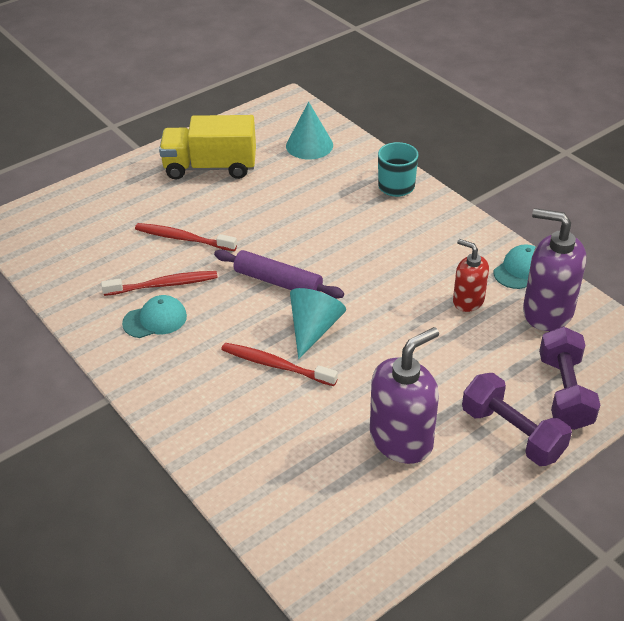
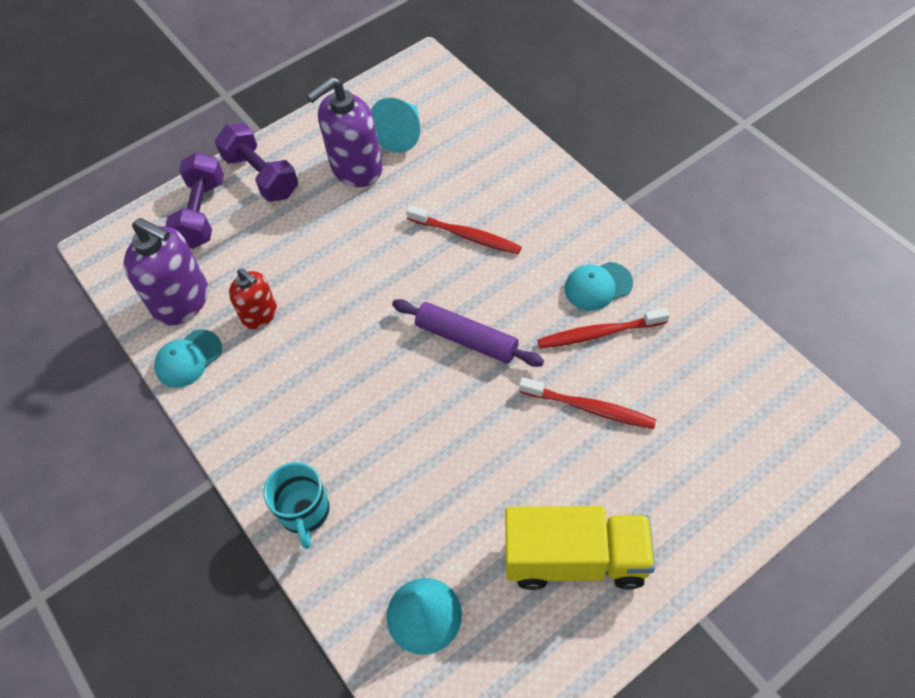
camera: 175 degrees left, 15 degrees up
(313, 329) = (428, 277): turquoise cone -> turquoise cone (401, 134)

